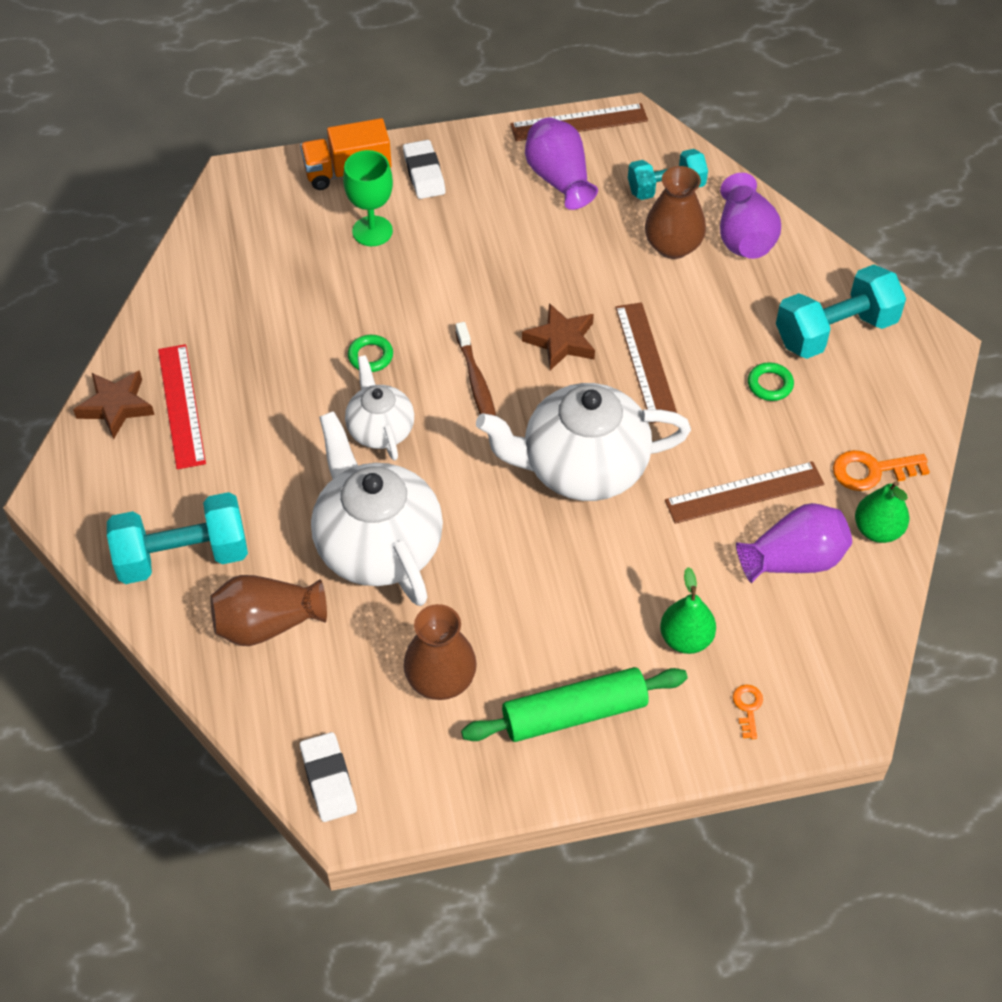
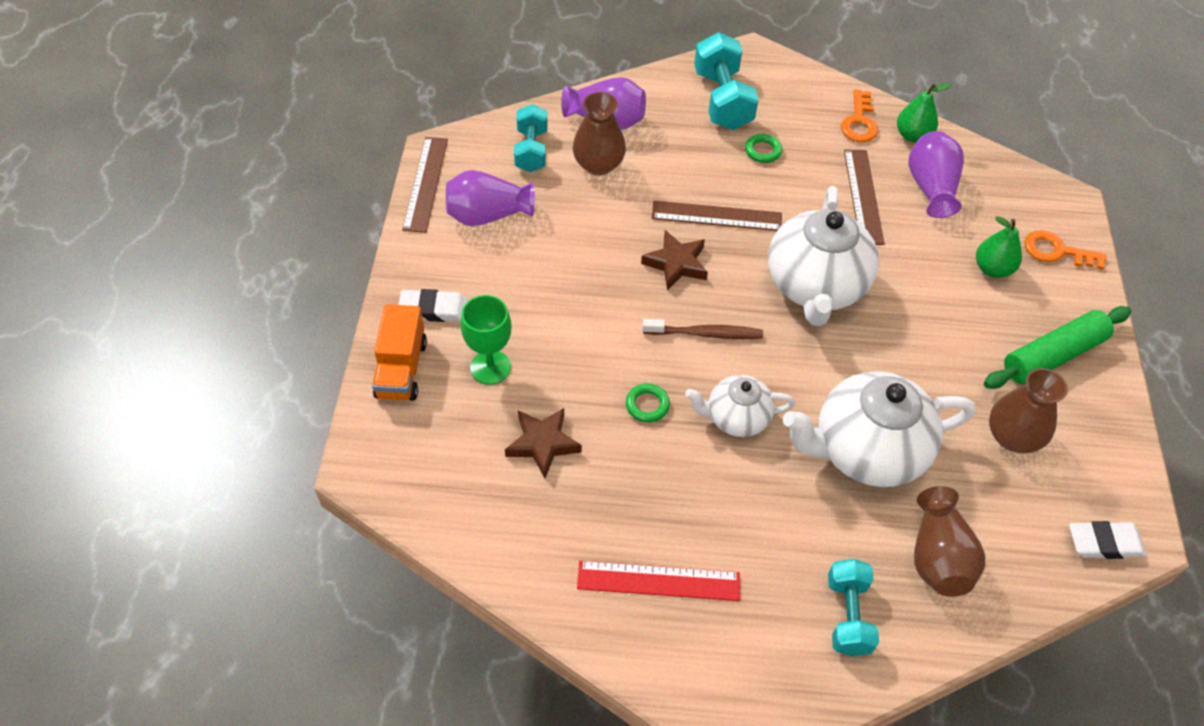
camera: 75 degrees left, 0 degrees up
(116, 406) = (641, 645): brown star -> brown star (542, 444)
(183, 556) = (847, 615): turquoise dumbbell -> turquoise dumbbell, size x0.66
(574, 713) = (1052, 355): green rolling pin -> green rolling pin turned 60 degrees clockwise
(747, 708) = (1057, 251): orange key -> orange key, size x1.75

